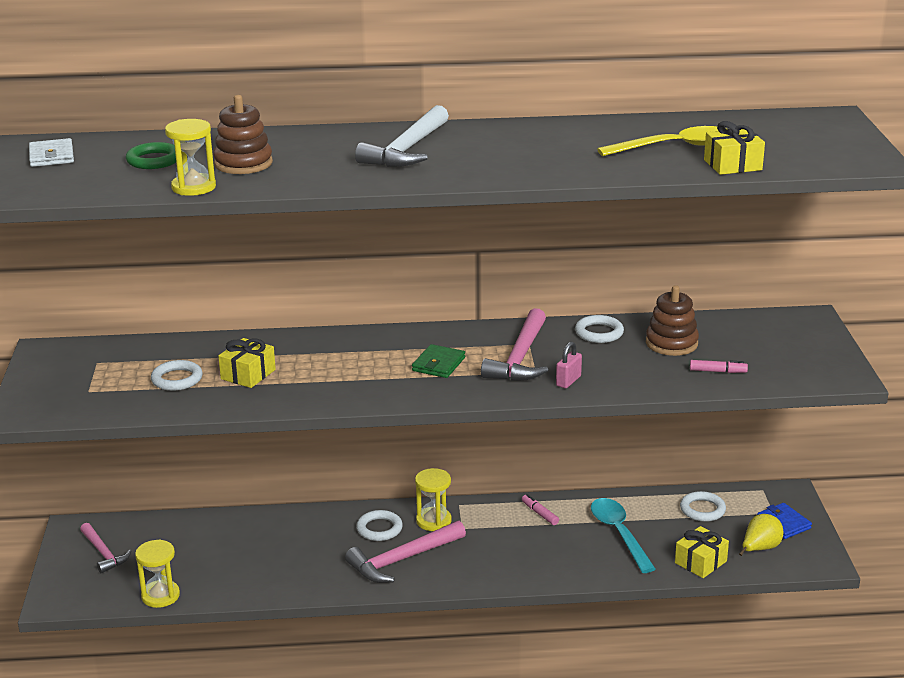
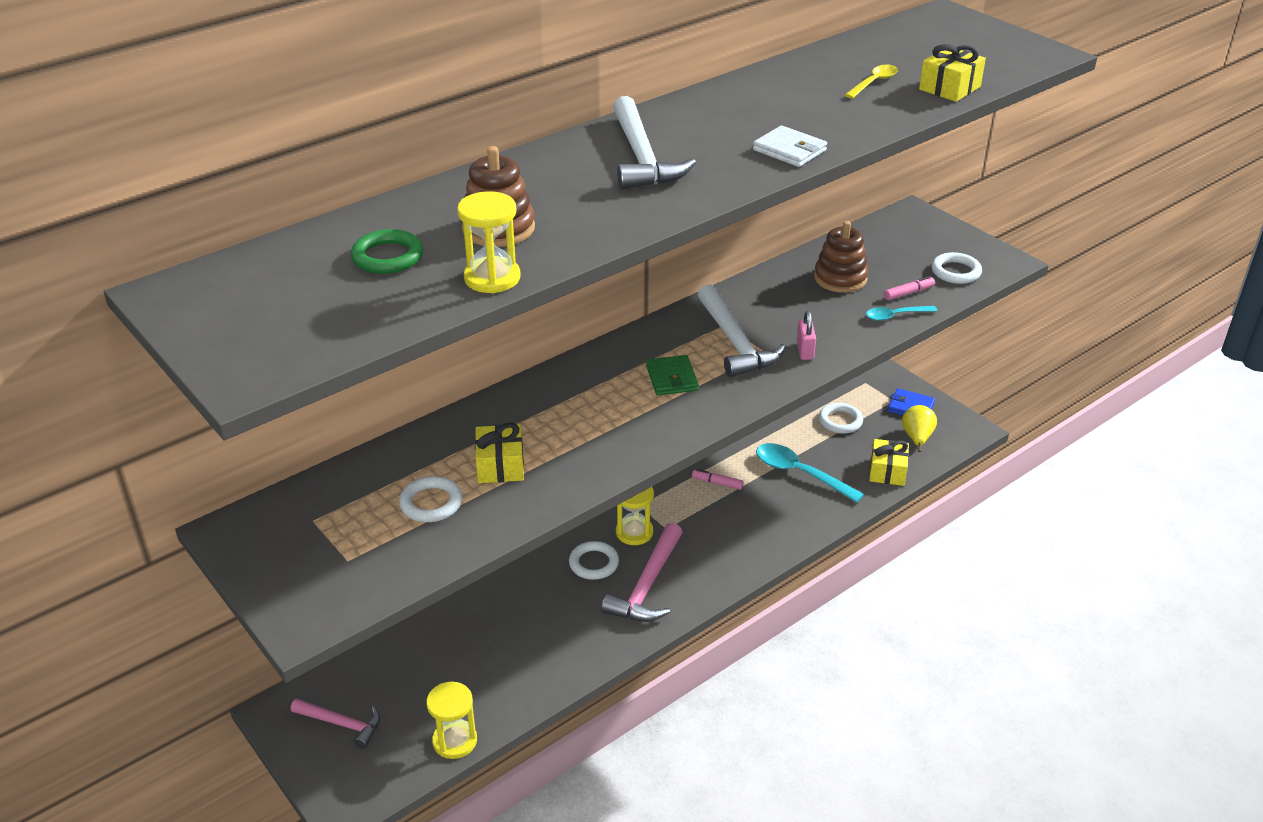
camera: 35 degrees left, 10 degrees up
(51, 156) = (249, 292): white wallet -> white wallet (789, 150)
(520, 358) = (735, 342): pink hammer -> white hammer
(599, 333) = (769, 290): white ring -> white ring (955, 272)
(674, 147) = (874, 83): yellow spoon -> yellow spoon, size x0.56
(681, 383) = (895, 316): none -> turquoise spoon

